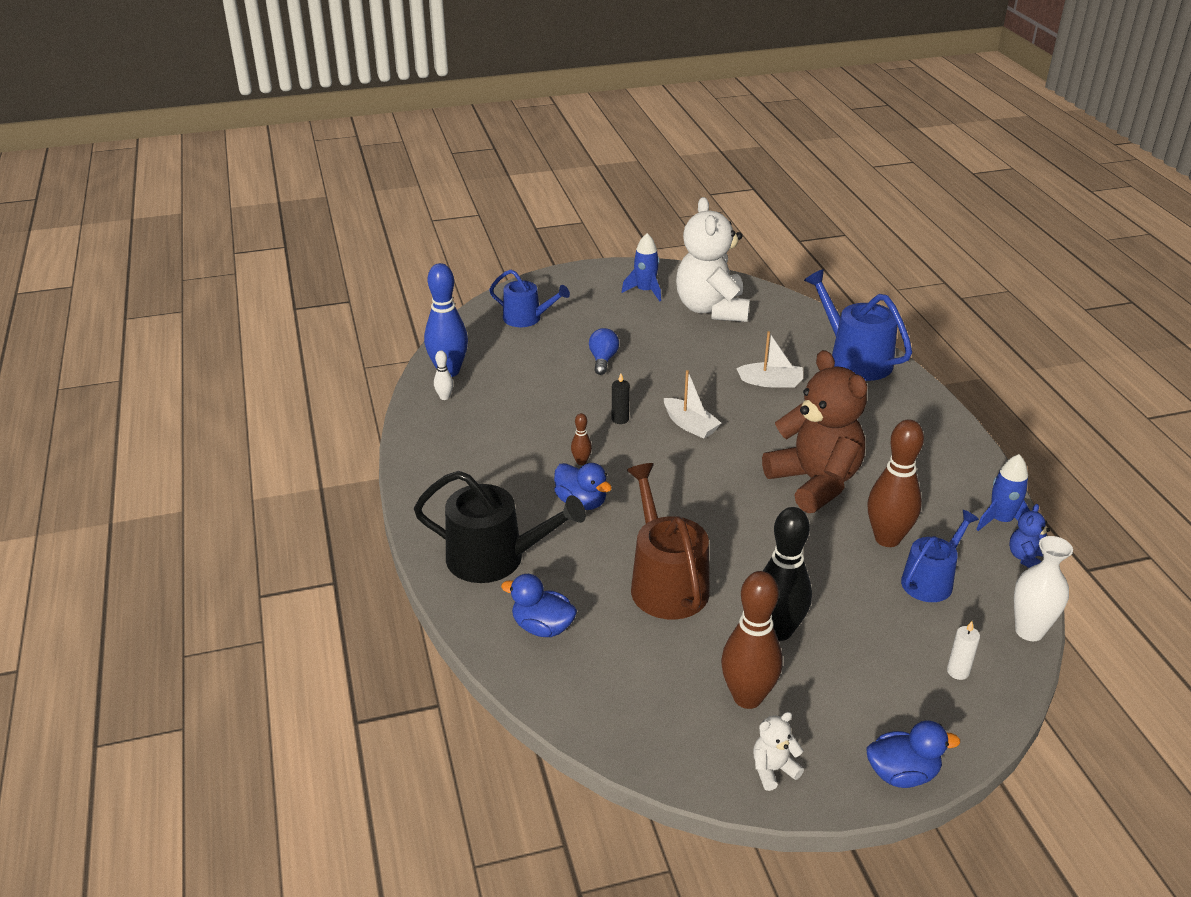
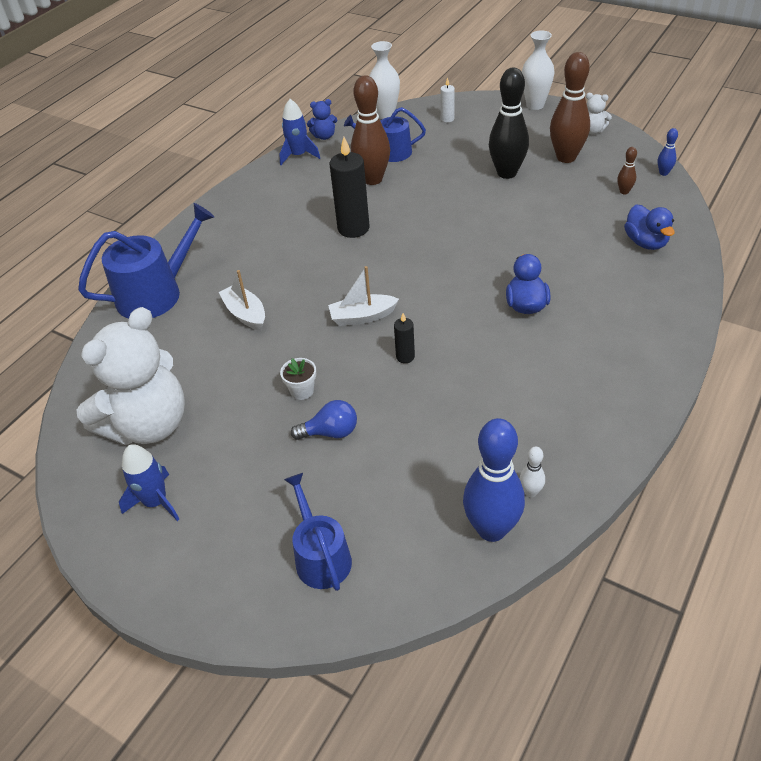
camera: 130 degrees left, 10 degrees up
(495, 558) = (635, 301): black watering can -> none
(581, 462) = (485, 337): brown bowling pin -> brown bowling pin (624, 191)
(603, 360) = (330, 432): blue light bulb -> blue light bulb turned 150 degrees counterclockwise
(613, 745) = (663, 173): none -> blue bowling pin
(654, 367) = (302, 391): none -> white flower pot
(665, 583) = (536, 225): brown watering can -> none
(690, 425) = (362, 317): white boat -> white boat turned 105 degrees counterclockwise
(815, 482) = (353, 228): brown teddy bear -> black candle
(855, 359) = (156, 293): blue watering can -> blue watering can turned 135 degrees counterclockwise
(902, 774) = (535, 105): blue duck -> white vase

